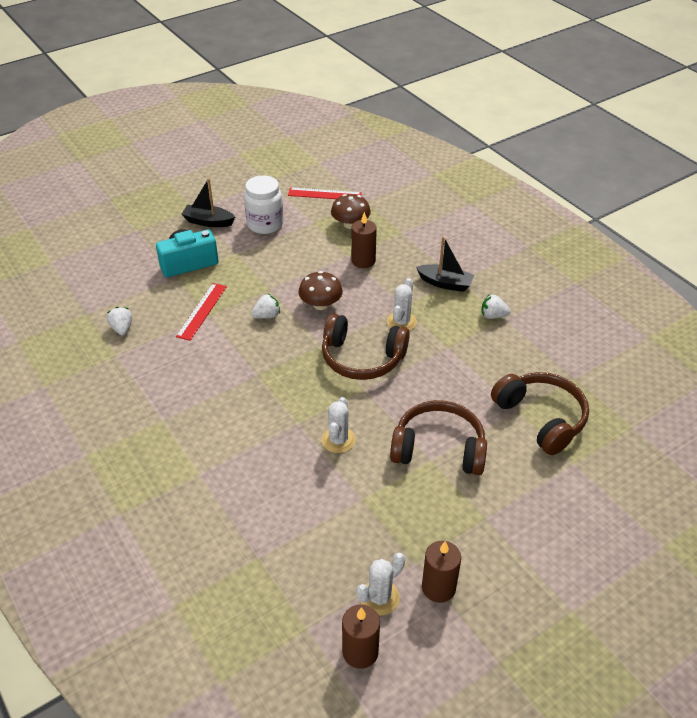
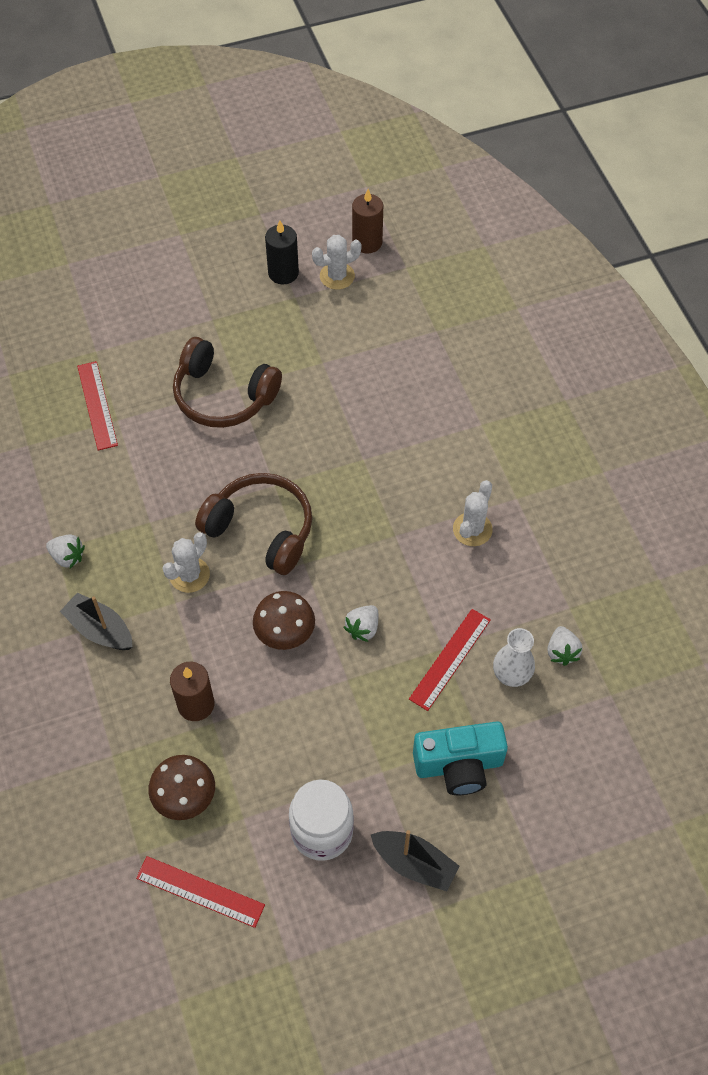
camera: 165 degrees left, 15 degrees up
(157, 311) = (511, 674): none -> white vase
(267, 316) = (363, 628): white strawberry -> white strawberry turned 45 degrees counterclockwise
(338, 440) = (325, 429): white cactus -> white cactus (472, 529)
(438, 587) = (283, 273): brown candle -> black candle
(541, 418) = (97, 405): brown headphones -> red ruler

